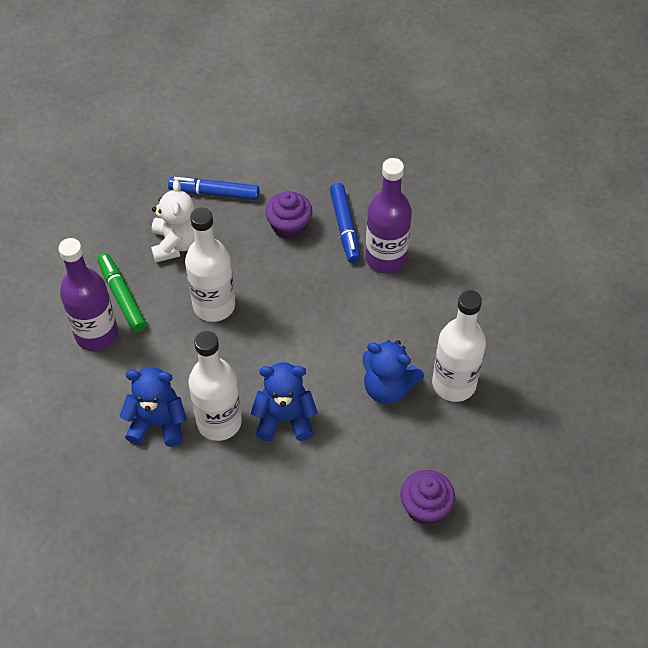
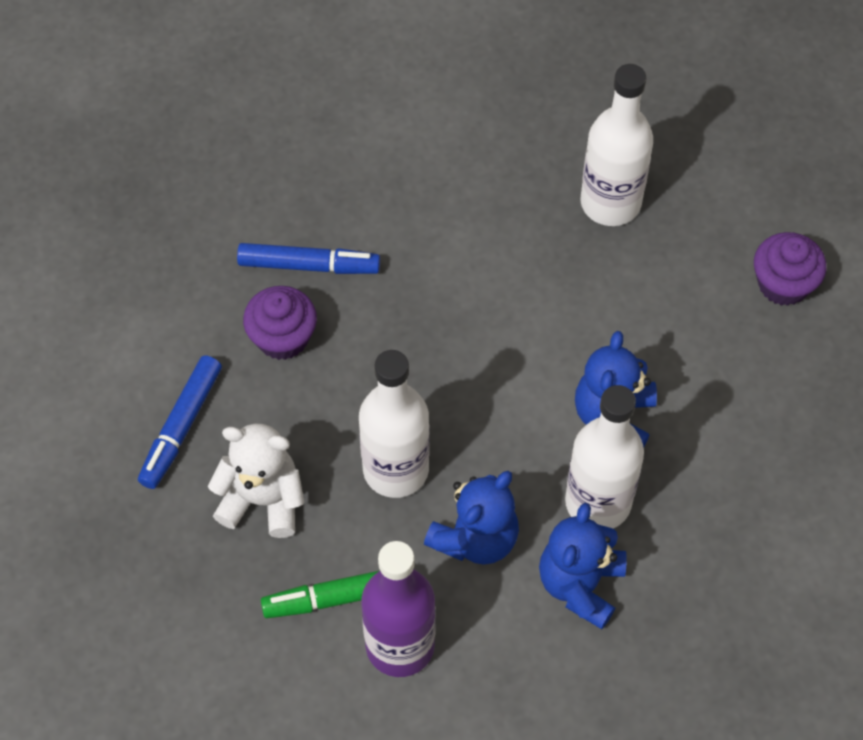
camera: 75 degrees left, 5 degrees up
(386, 258) = (382, 228): purple bottle -> none
(388, 388) = (596, 280): blue teddy bear -> blue teddy bear (475, 538)

